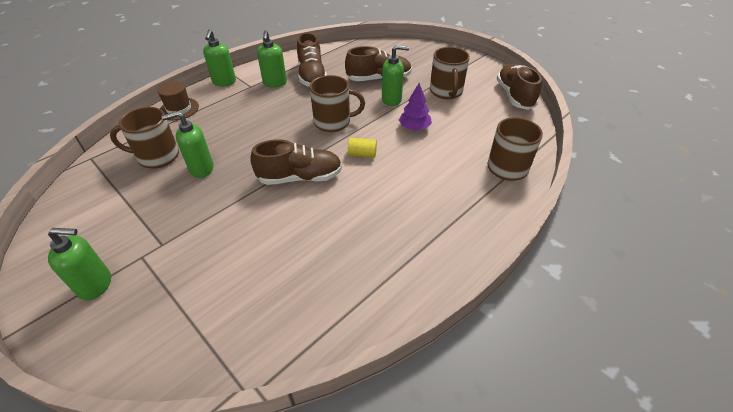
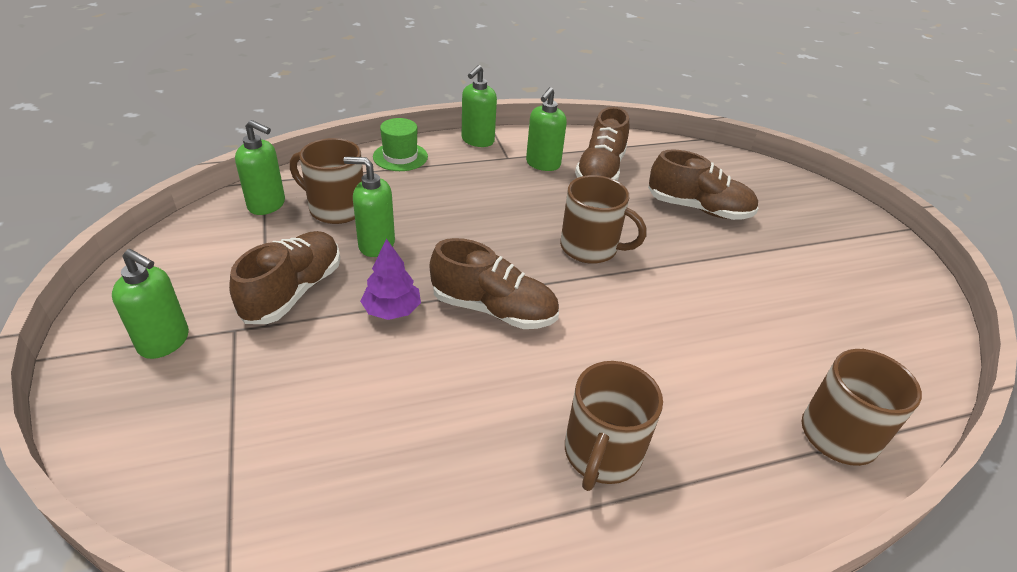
camera: 25 degrees right, 5 degrees down
(179, 109) = (400, 157): brown hat -> green hat
(362, 154) = (604, 312): yellow cylinder -> none
(392, 100) = (700, 247): green soap dispenser -> green soap dispenser (267, 205)
(414, 127) = (711, 303): purple tree -> purple tree (392, 310)
(446, 92) = (799, 266): brown mug -> brown mug (601, 454)
(514, 96) = (924, 316): brown shoe -> brown shoe (293, 291)

